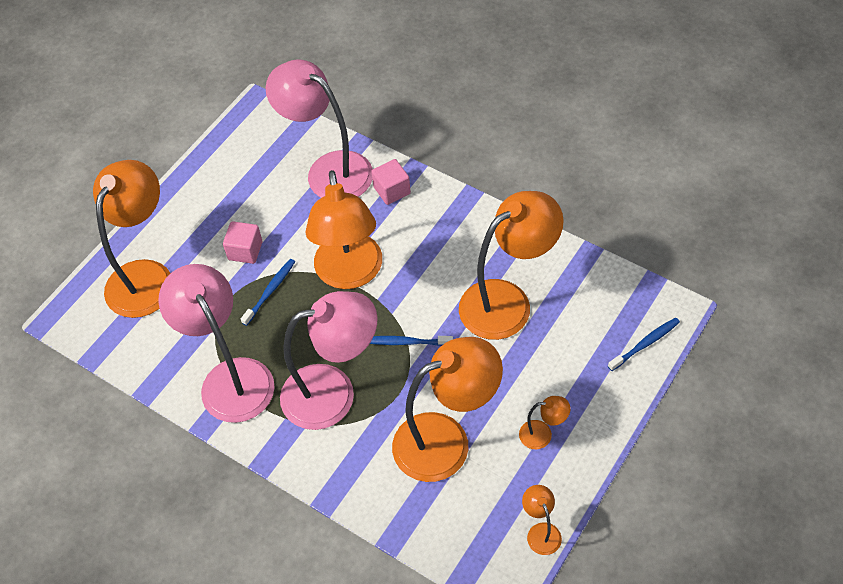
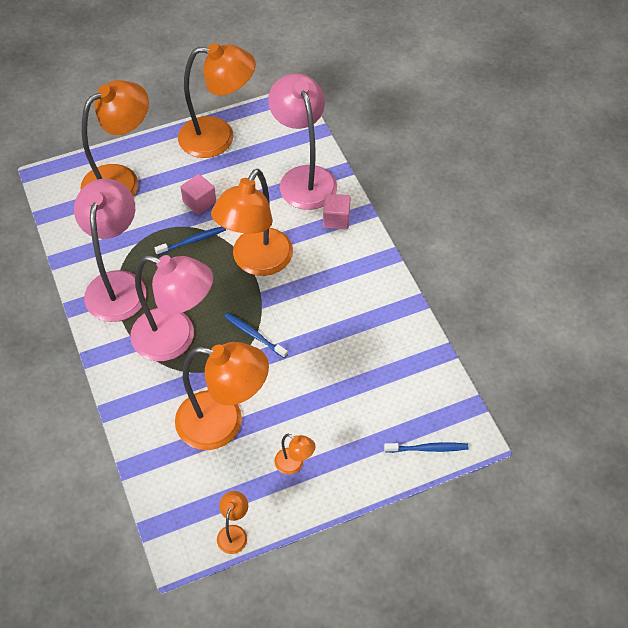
camera: 30 degrees right, 0 degrees up
(507, 301) = (351, 351): orange lamp -> orange lamp (218, 137)

